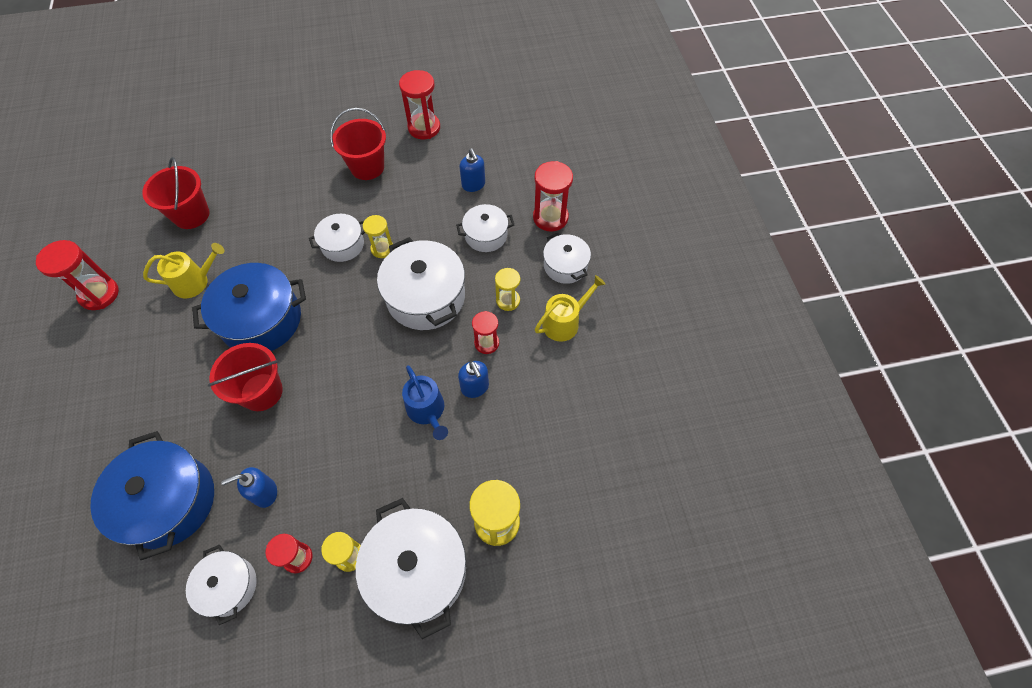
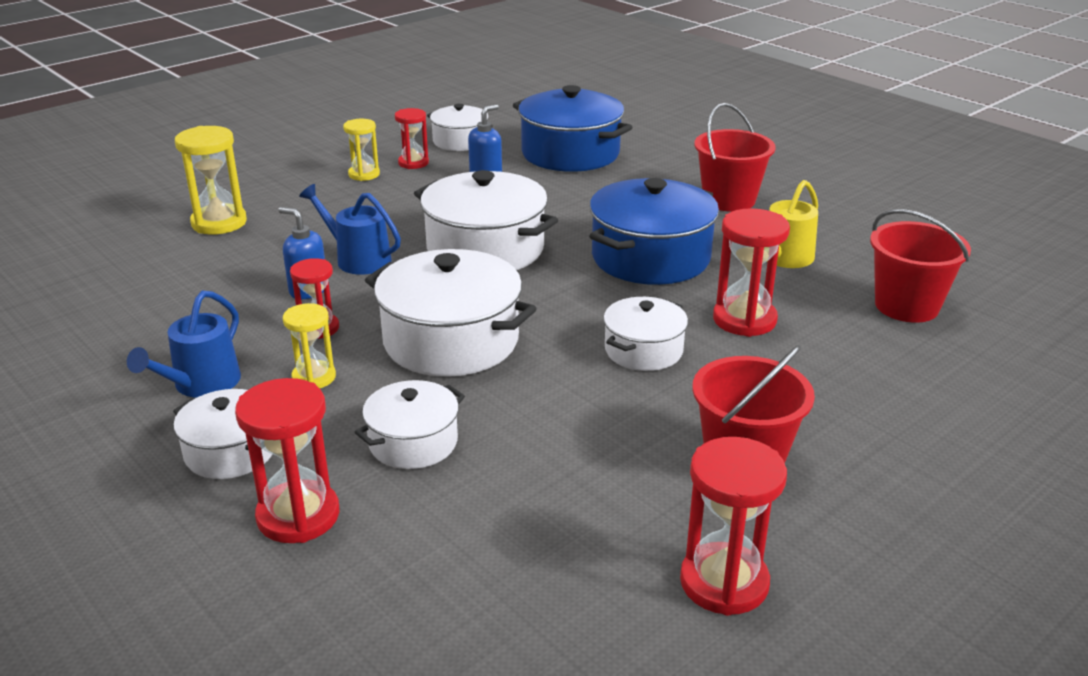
camera: 150 degrees right, 30 degrees down
(99, 294) = (869, 218): red hourglass -> red hourglass (744, 320)
(261, 392) = (572, 218): red bucket -> red bucket (729, 200)
(382, 249) = (576, 366): yellow hourglass -> none
(417, 570) = (288, 184): white pot -> white pot (485, 249)
(473, 185) = (504, 512): blue soap dispenser -> none
(564, 322) = (201, 384): yellow watering can -> blue watering can

